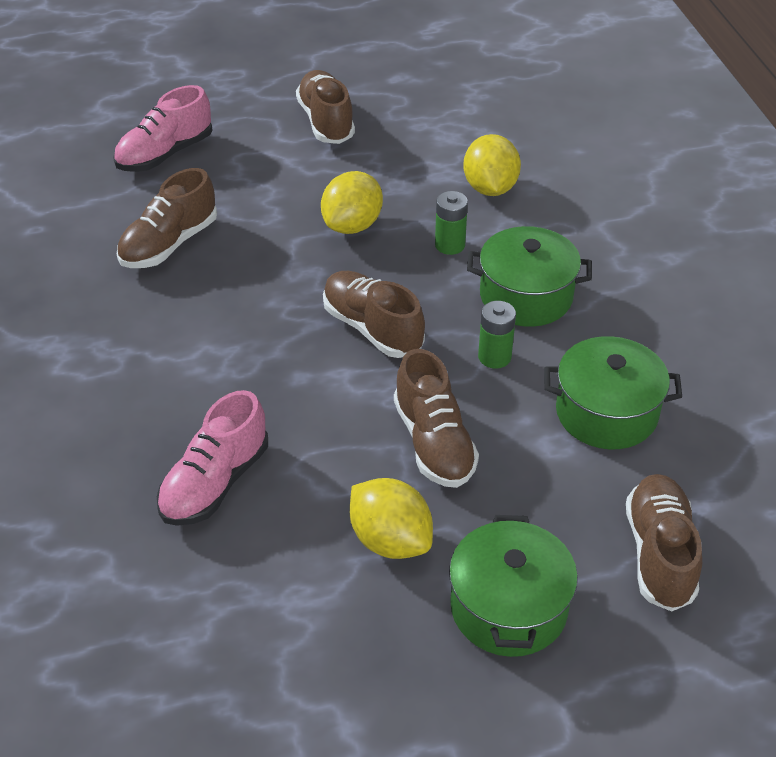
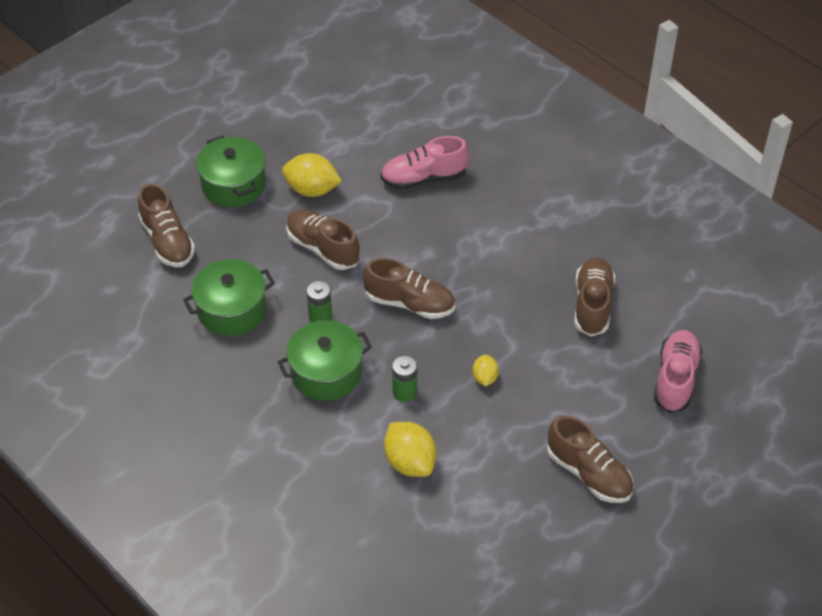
camera: 150 degrees right, 5 degrees up
(215, 482) = (424, 178): pink shoe -> pink shoe turned 105 degrees counterclockwise
(352, 225) = (485, 378): yellow lemon -> yellow lemon, size x0.56

